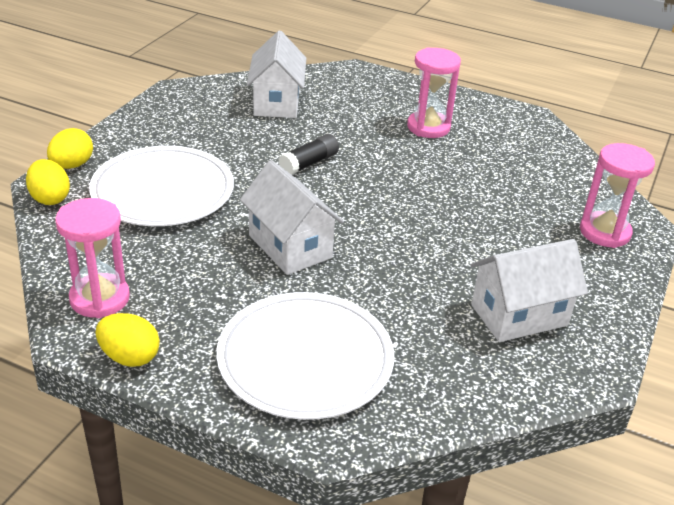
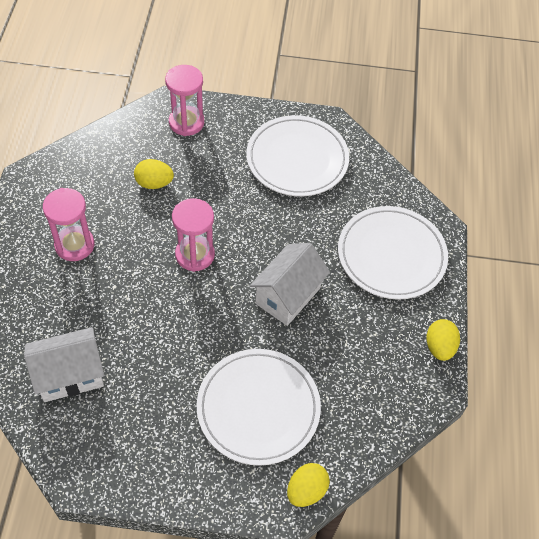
camera: 110 degrees left, 20 degrees up
(72, 165) = (251, 501): yellow egg -> yellow egg (154, 183)
(100, 298) = (400, 390): pink hourglass -> pink hourglass (195, 255)
(309, 163) = (170, 316): black glue stick -> none
(519, 315) = (297, 159): white house -> white plate

